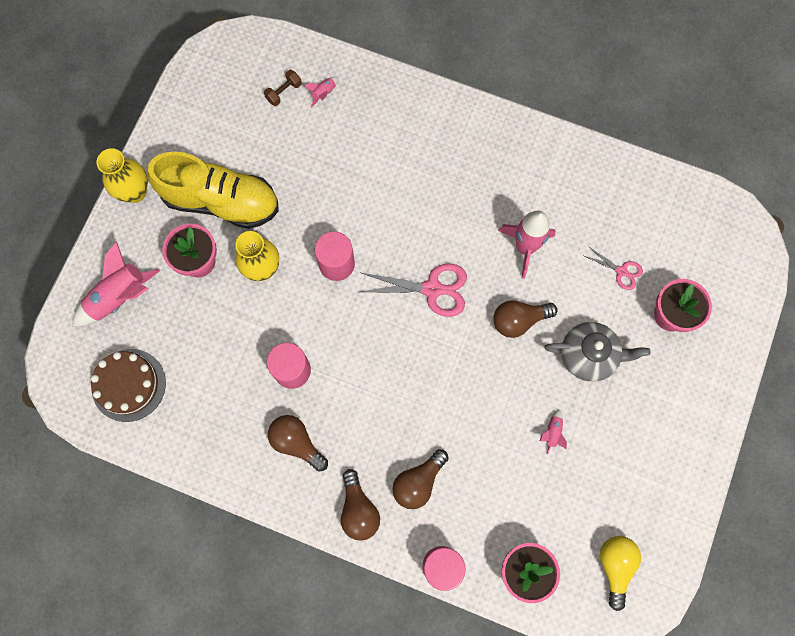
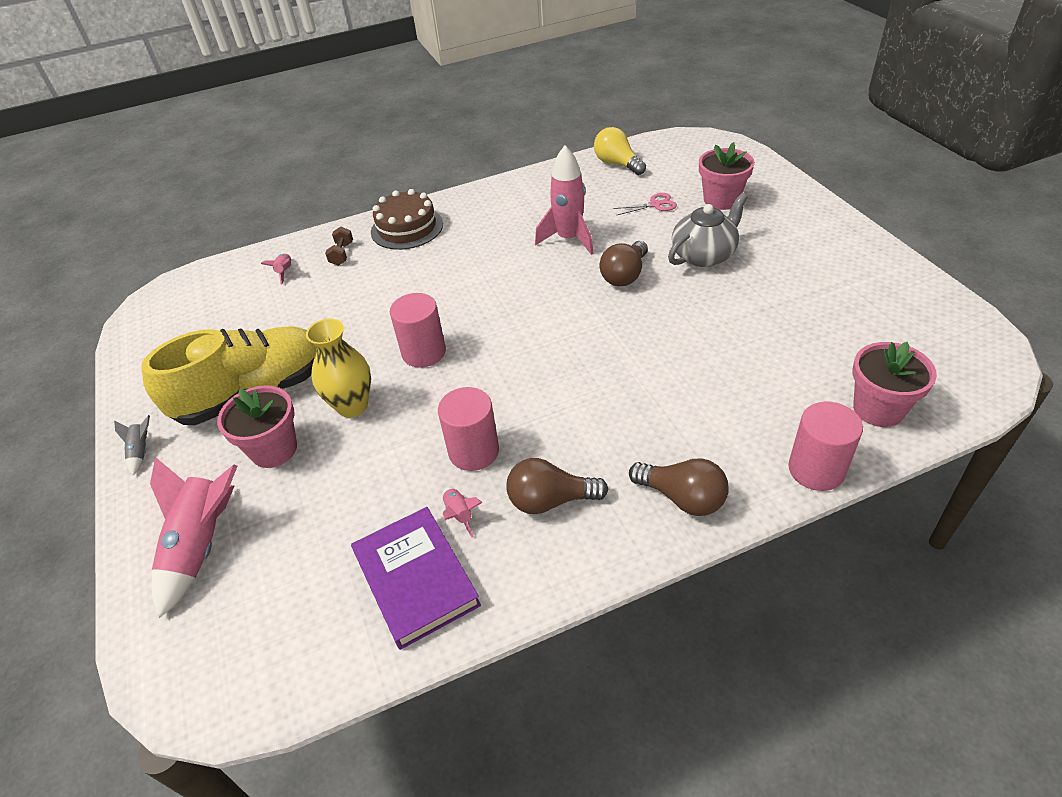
camera: 40 degrees left, 30 degrees down
(128, 385) = (294, 615): brown cake -> brown cake (407, 228)
(135, 192) = (141, 452): yellow vase -> grey rocket
(195, 421) = (415, 579): none -> purple book
(284, 92) = (244, 293): brown dumbbell -> brown dumbbell (342, 254)
(418, 482) = (702, 429): brown light bulb -> none
(432, 289) = (530, 308): pink scissors -> none
(552, 432) = (751, 312): pink rocket -> pink rocket (459, 514)
(615, 566) = (930, 345): yellow light bulb -> yellow light bulb (617, 164)

